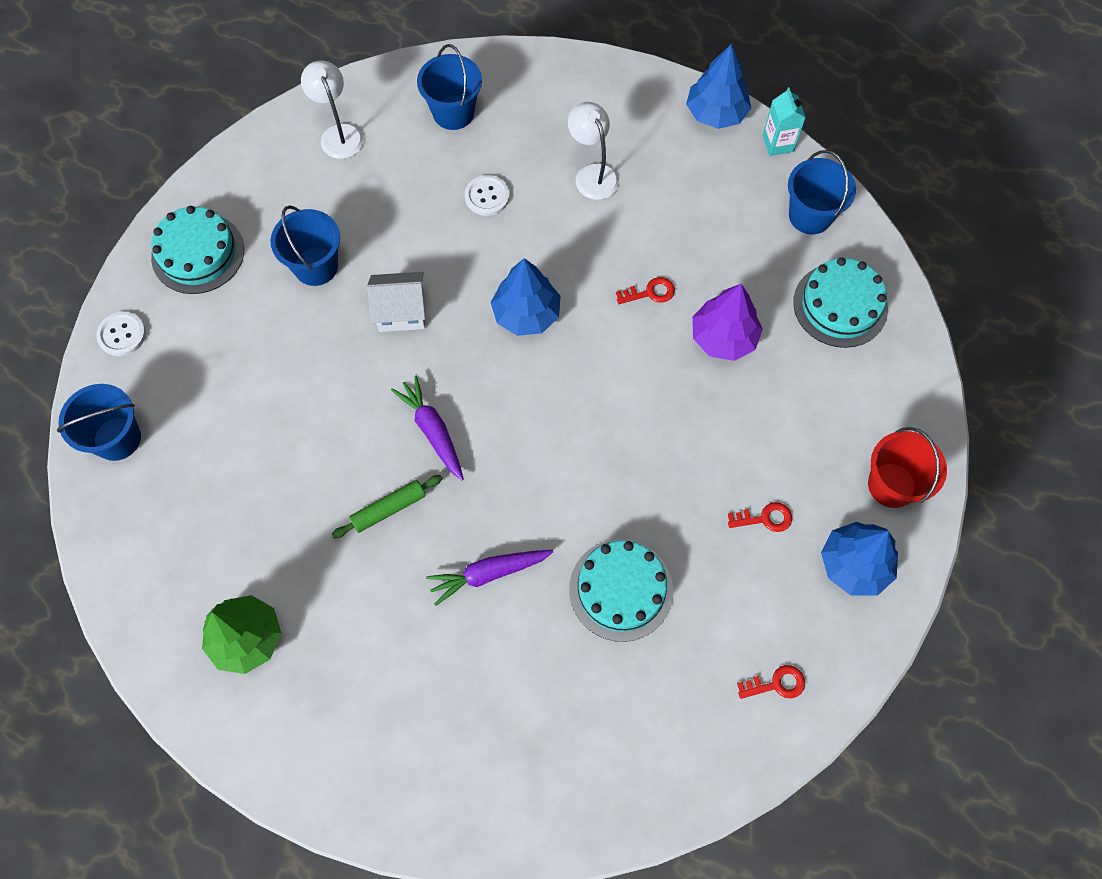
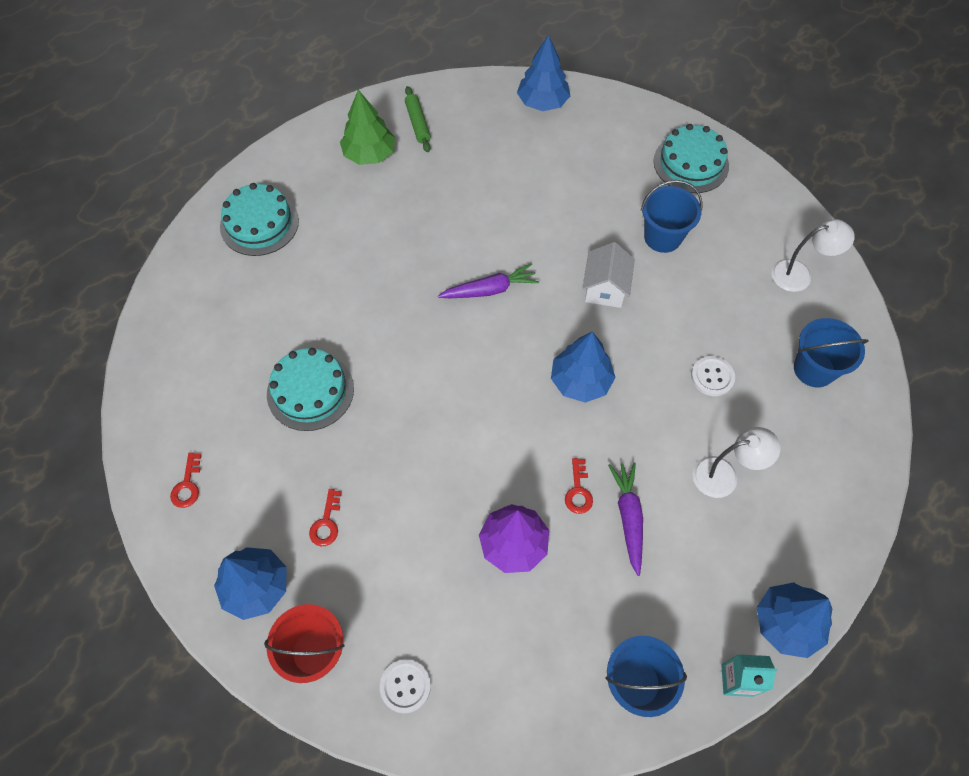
camera: 105 degrees right, 5 degrees down
(117, 438) = (542, 102): blue bucket -> blue tree
(122, 335) = (627, 112): white button -> white button (405, 686)
(388, 509) = (434, 249): green rolling pin -> green rolling pin (417, 123)
(489, 574) = (359, 303): purple carrot -> purple carrot (628, 518)
(840, 305) = (520, 675): turquoise cake -> turquoise cake (259, 223)

